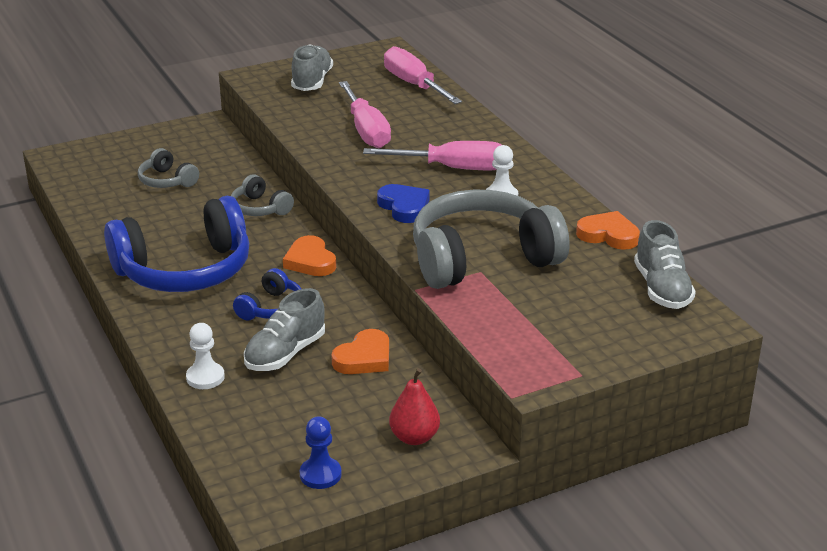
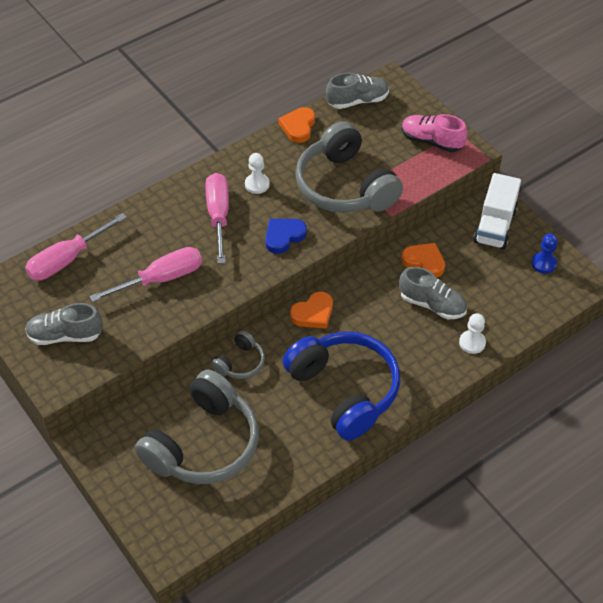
camera: 100 degrees left, 20 degrees up
(167, 181) = (203, 444): grey headphones -> grey headphones, size x2.17
(271, 308) = (381, 324): blue headphones -> none
(414, 437) = (495, 226): red pear -> white truck
(562, 345) = (431, 141): none -> pink shoe

